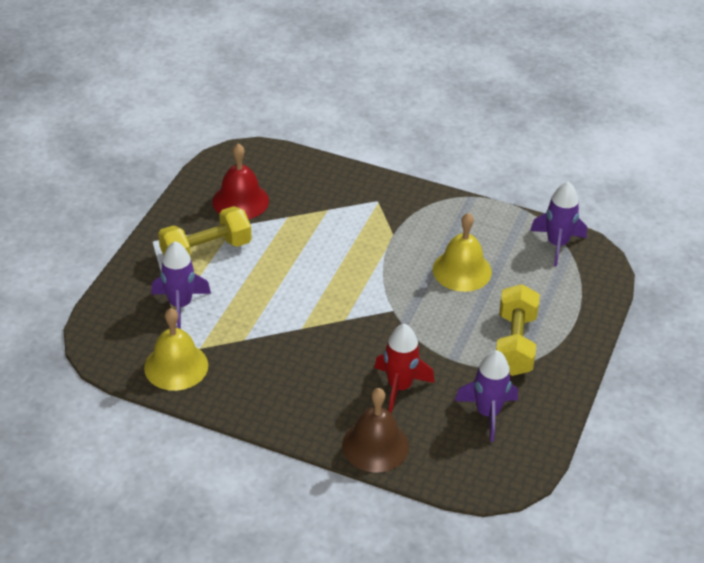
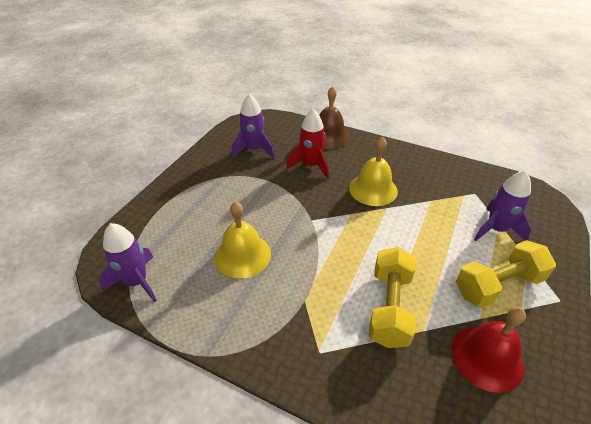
camera: 175 degrees left, 0 degrees up
(176, 366) = (476, 183): yellow bell -> yellow bell (373, 189)
(514, 344) = (219, 190): yellow dumbbell -> yellow dumbbell (389, 307)

